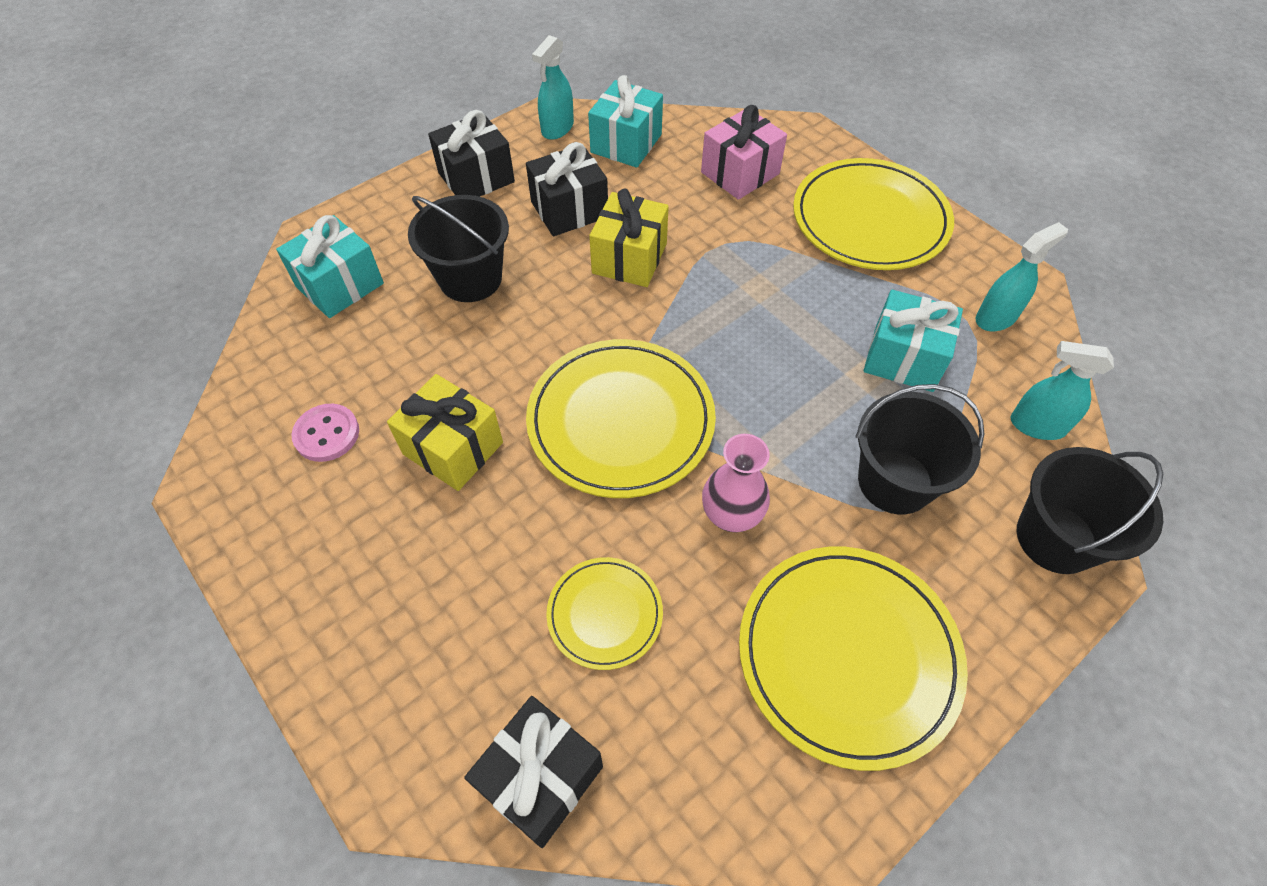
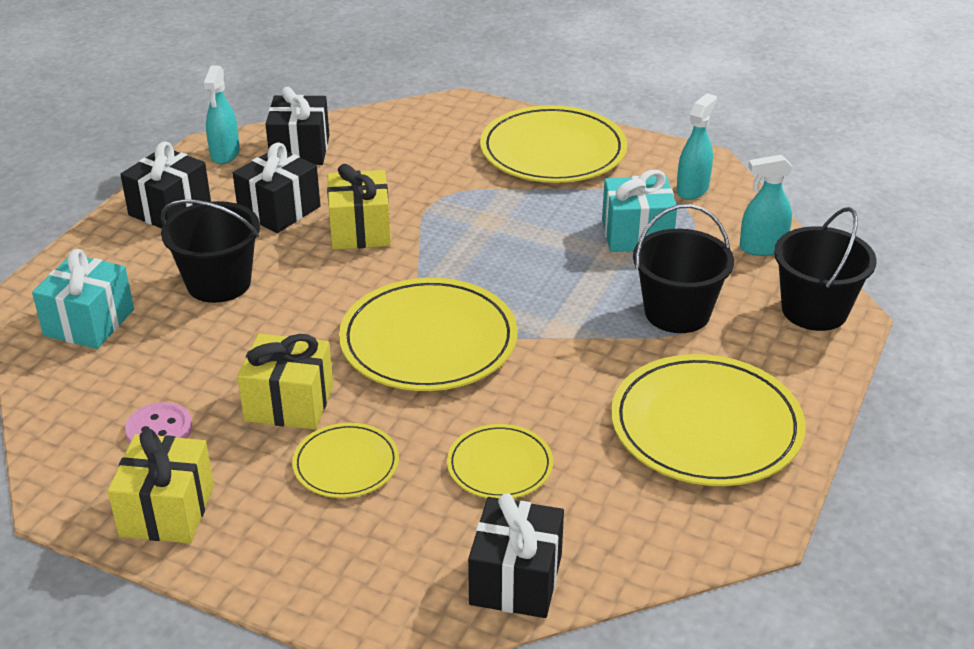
camera: 25 degrees left, 20 degrees down
(280, 535) = (167, 511): none -> yellow gift
(462, 547) = (346, 464): none -> yellow plate
(626, 143) = (300, 150): turquoise gift -> black gift
(731, 515) = (562, 373): pink vase -> none
(740, 173) = (420, 146): pink gift -> none

